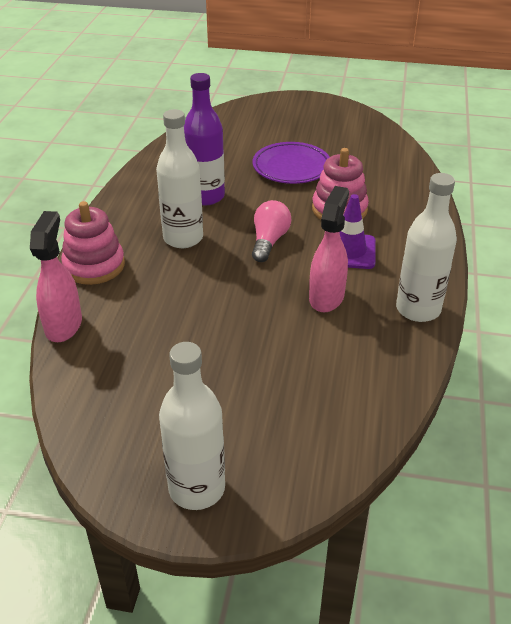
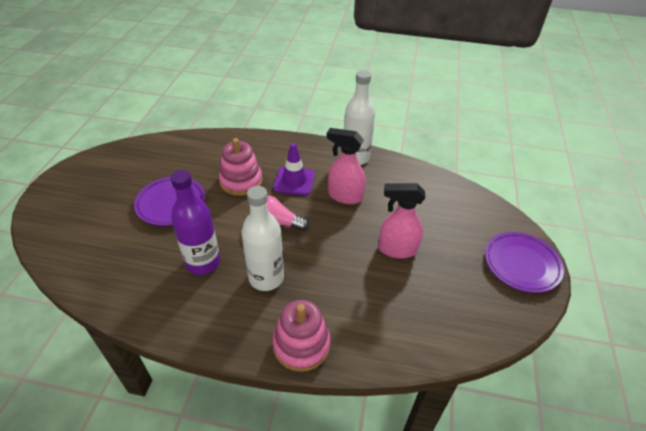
camera: 90 degrees left, 5 degrees up
(64, 325) = (384, 359): pink spray bottle -> pink spray bottle (396, 249)
(197, 488) = (521, 264): white bottle -> purple plate

